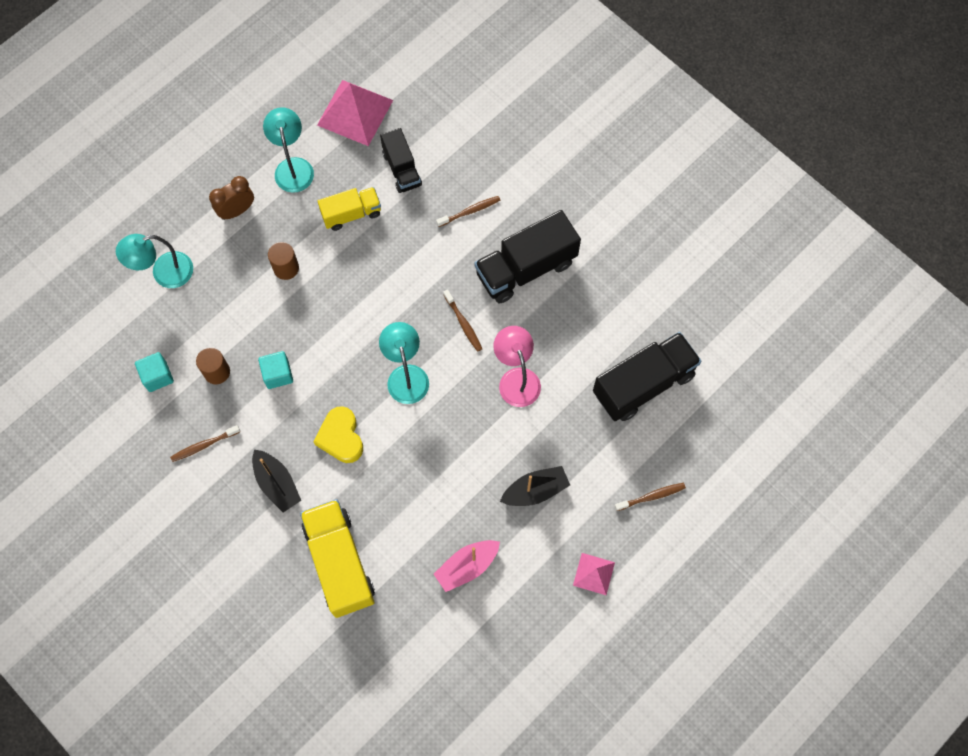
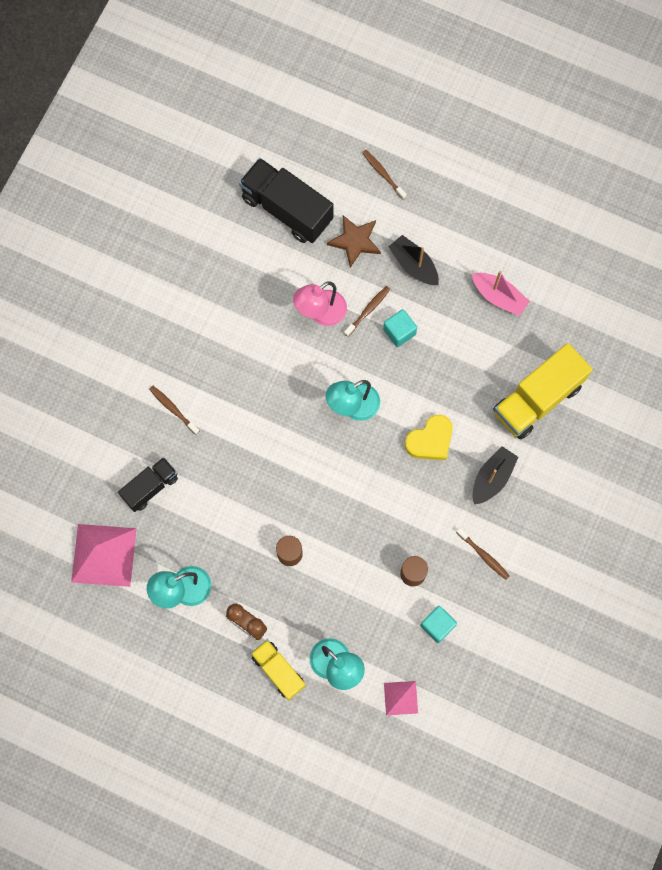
camera: 110 degrees left, 5 degrees up
(278, 374) = (394, 518): turquoise cube -> turquoise cube (399, 332)
(351, 214) = (213, 515): yellow truck -> yellow truck (278, 671)
(463, 323) = (286, 375): brown toothbrush -> brown toothbrush (368, 310)
(526, 268) = (213, 340): black truck -> none
(584, 440) = (355, 241): none -> brown star
(593, 574) = (464, 198): pink pyramid -> pink pyramid (401, 698)

